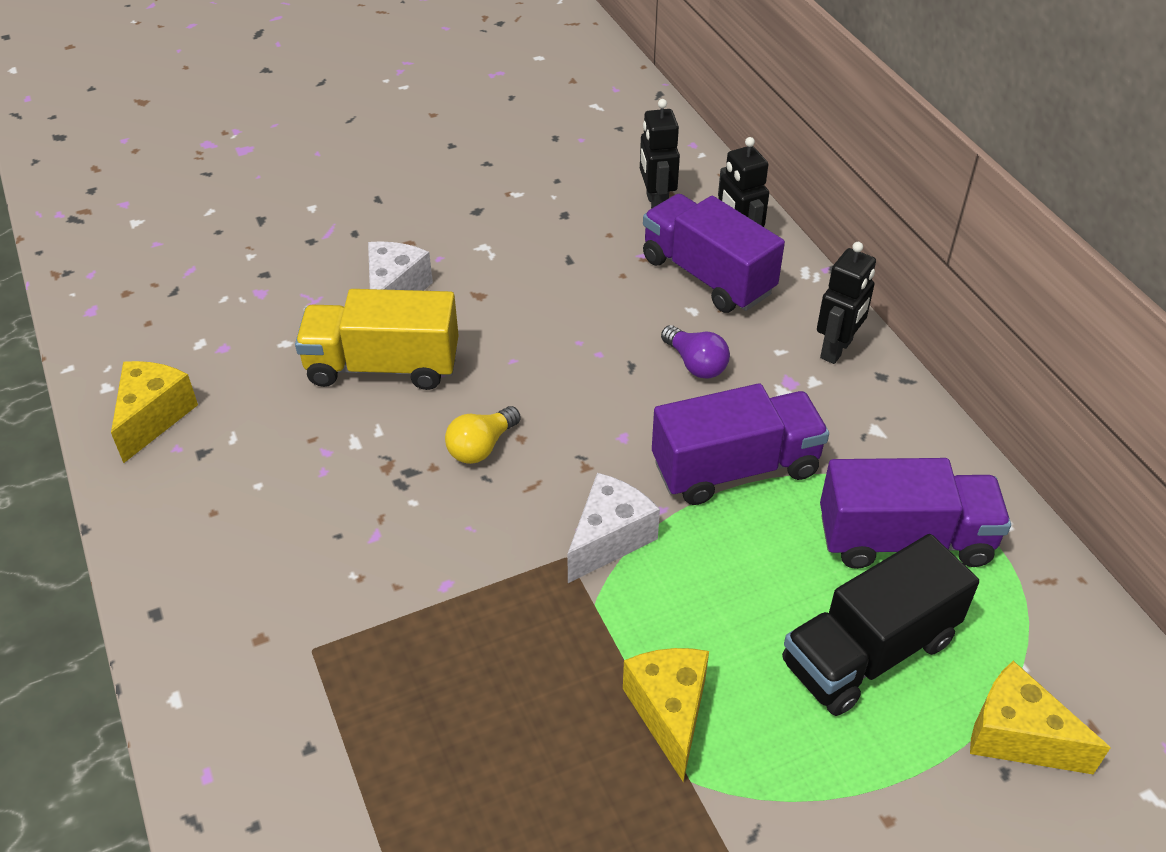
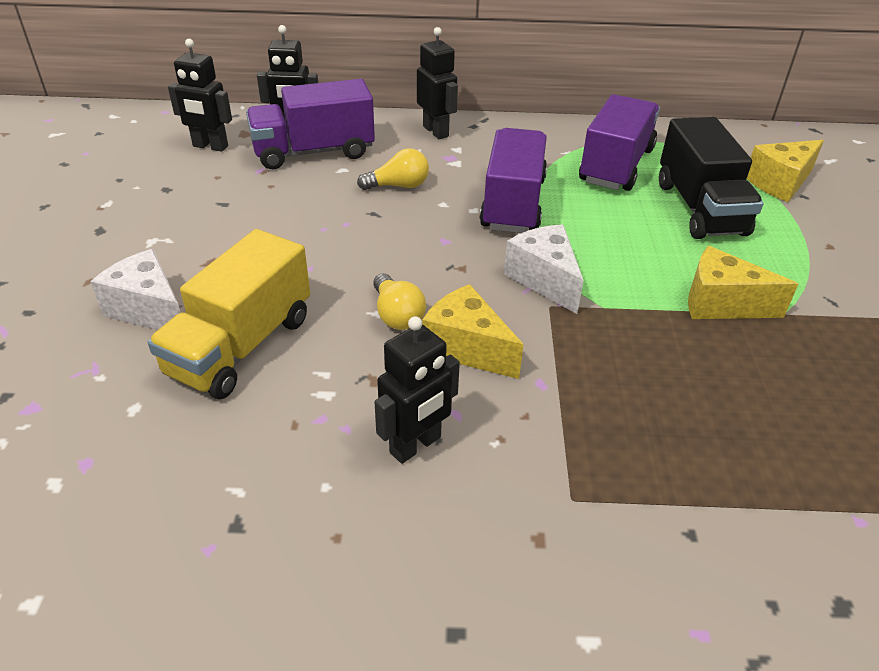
camera: 65 degrees left, 5 degrees down
(153, 417) = (136, 561): yellow cheese -> yellow cheese (466, 348)
(324, 523) = (416, 445): none -> black robot
(696, 364) = (398, 186): purple light bulb -> yellow light bulb

